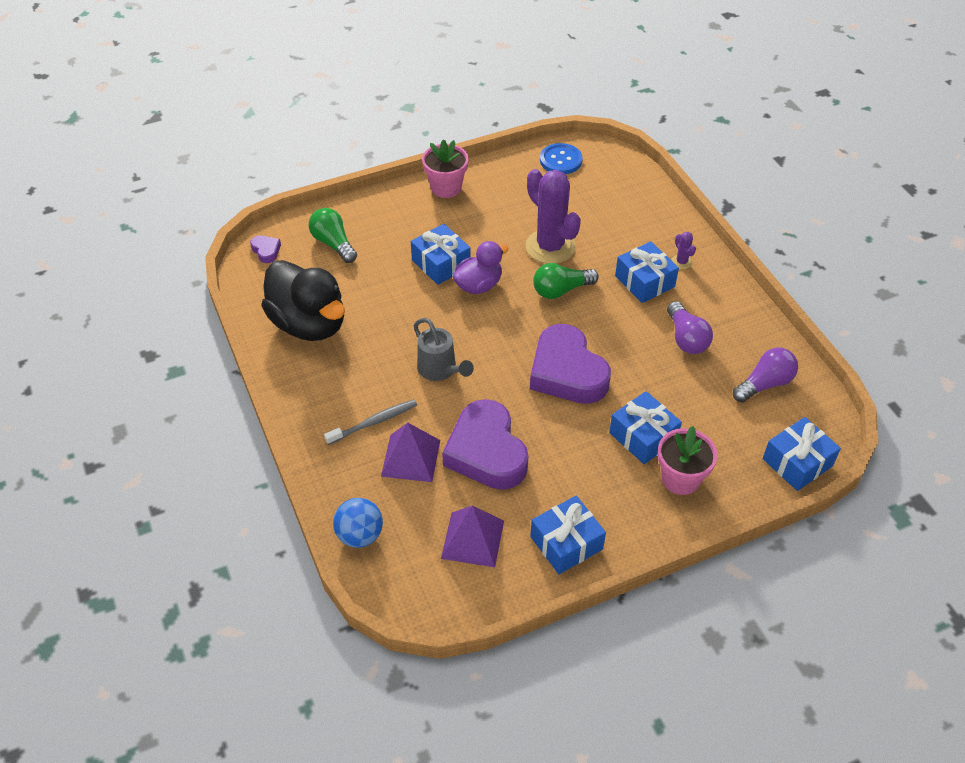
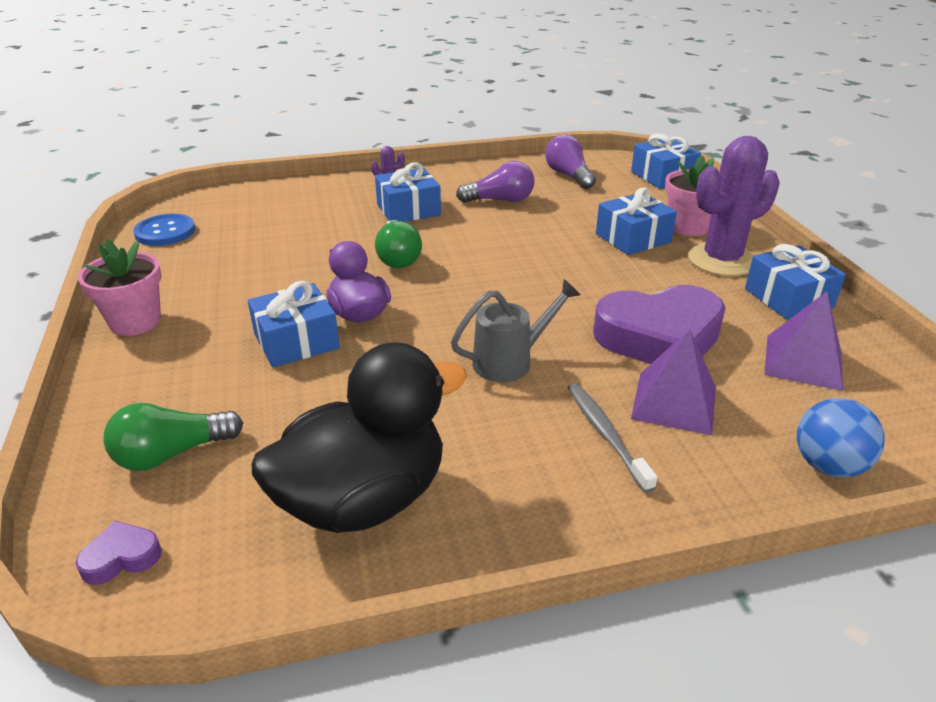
camera: 80 degrees left, 15 degrees down
(550, 247) = (318, 256): purple cactus -> purple cactus (721, 260)
(567, 372) = (534, 269): purple heart -> none

